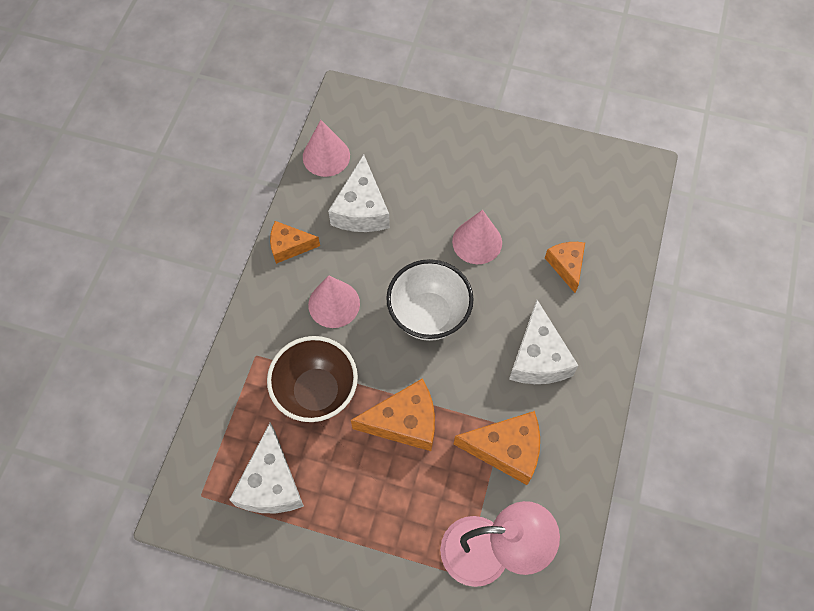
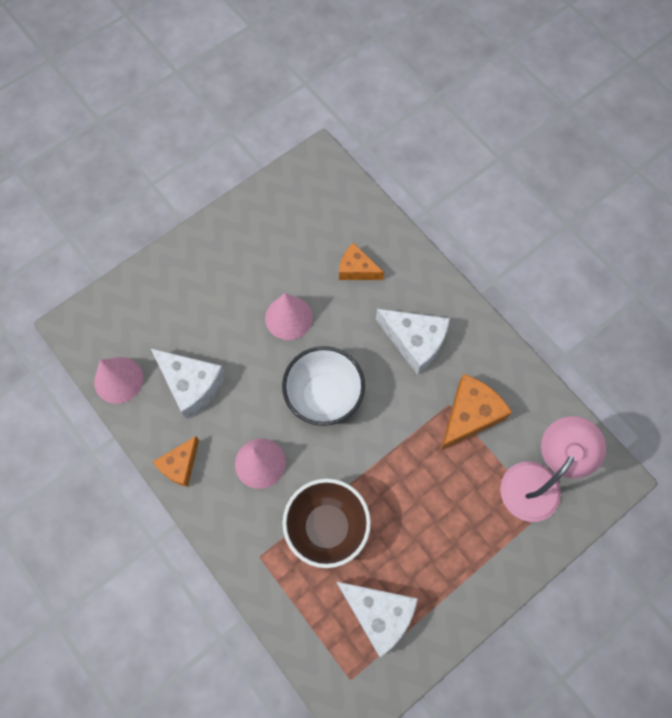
camera: 55 degrees left, 5 degrees up
(404, 422) = (398, 475): orange cheese -> none

